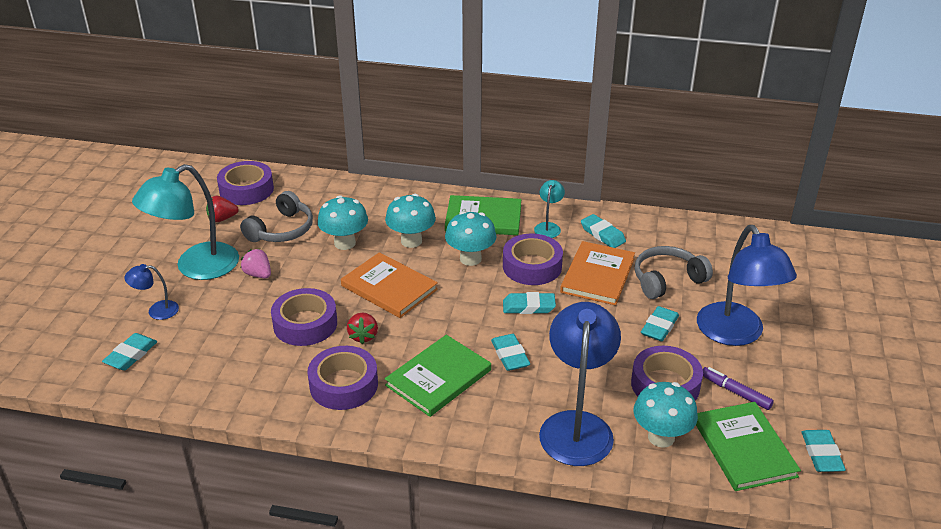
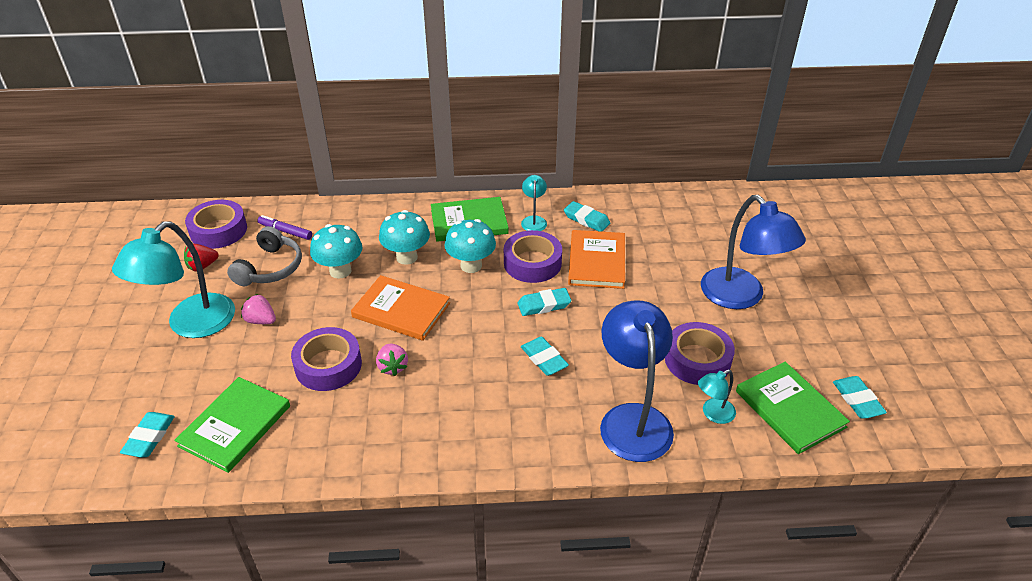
camera: 15 degrees left, 5 degrees up
(156, 310) = (162, 381): blue lamp -> none
(343, 385) = (390, 424): purple tape -> none
(363, 336) = (392, 367): red strawberry -> pink strawberry
(438, 378) = (483, 396): green book -> green book (235, 426)
(659, 327) = (671, 303): turquoise eraser -> none
(661, 437) = (713, 414): turquoise mushroom -> turquoise lamp
(667, 280) = (661, 255): grey headphones -> none
(735, 392) = (761, 354): purple marker -> purple marker (285, 231)

